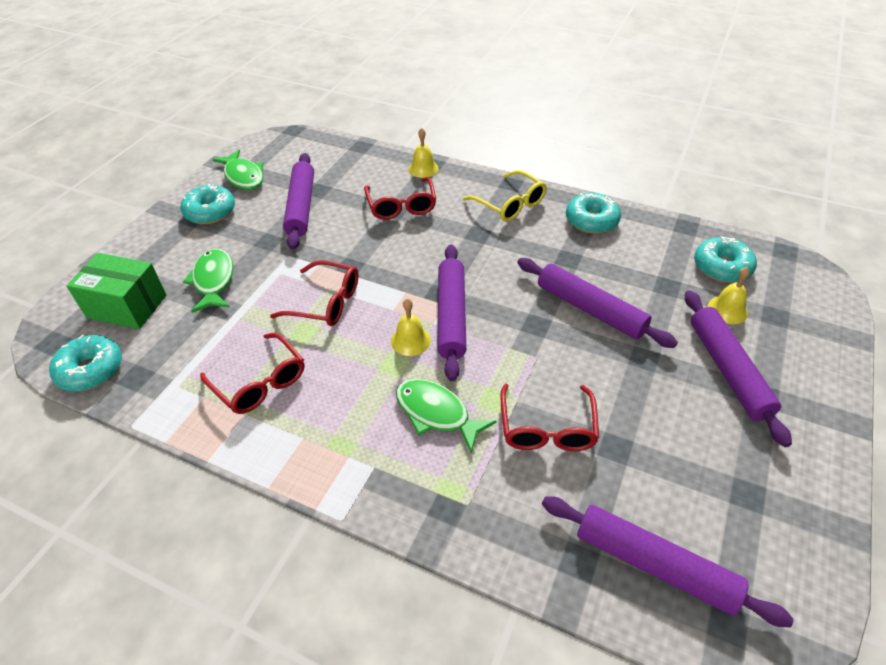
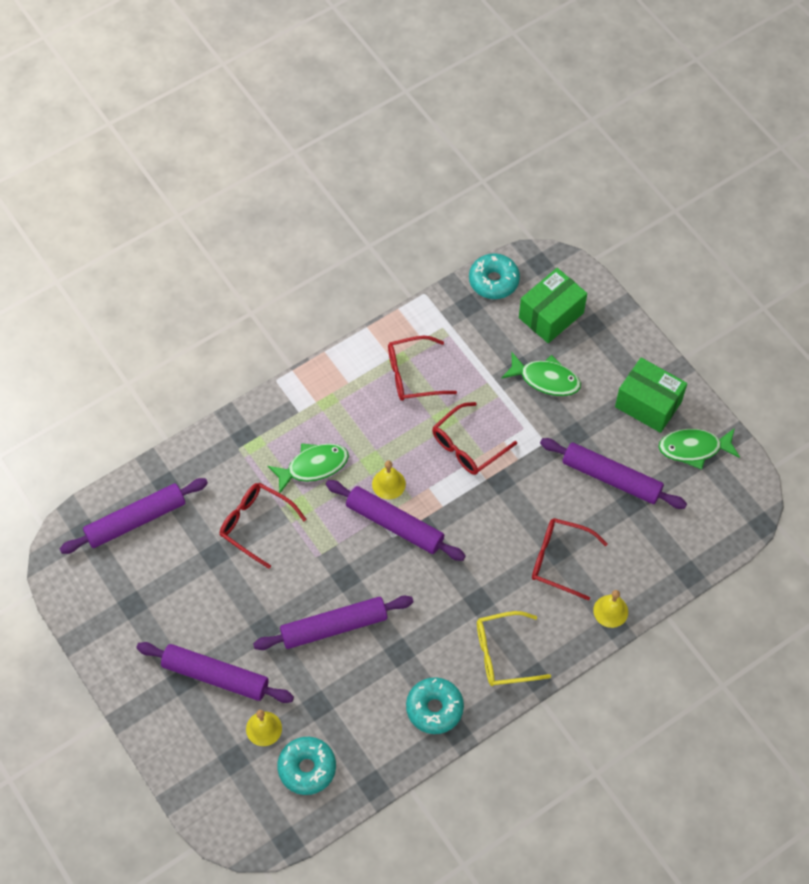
camera: 120 degrees right, 15 degrees up
(210, 212) = (648, 404): turquoise donut -> green box

